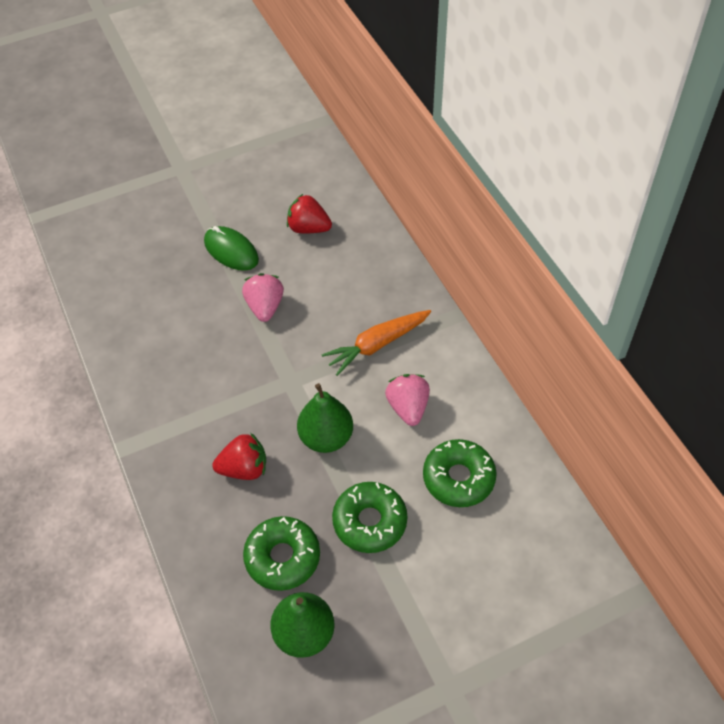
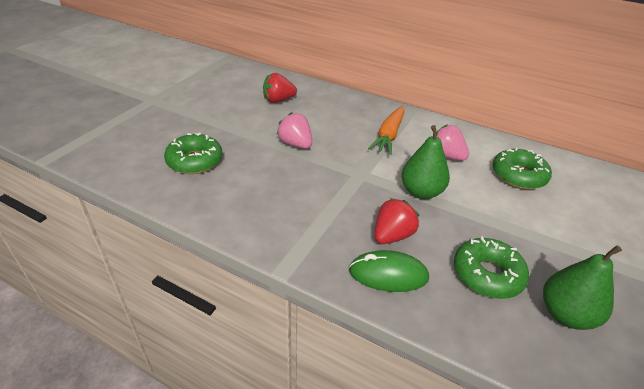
camera: 40 degrees left, 15 degrees down
(231, 251) = (238, 126): green mouse -> green mouse (388, 274)
(370, 522) = (507, 222): green donut -> green donut (195, 161)

